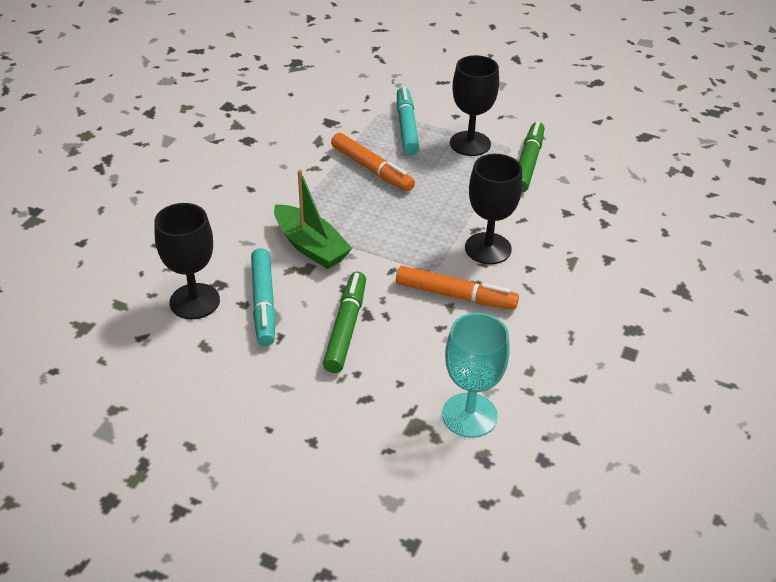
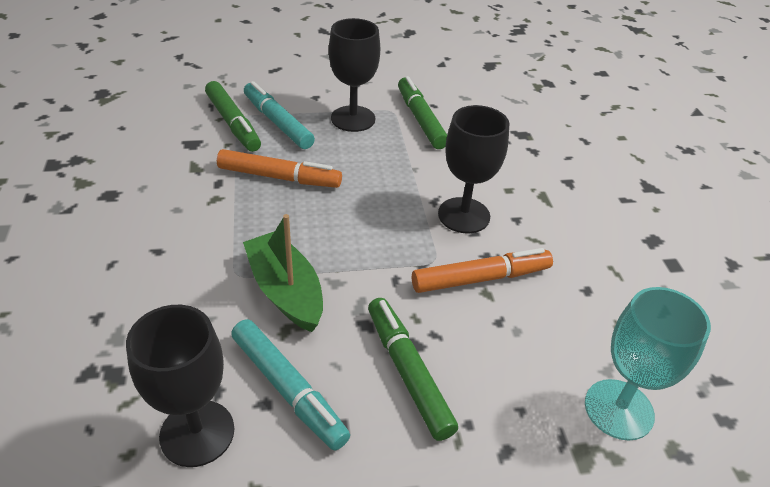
camera: 35 degrees left, 0 degrees up
(310, 246) = (285, 291): green boat -> green boat turned 135 degrees counterclockwise
(372, 116) = (233, 123): none -> green marker

